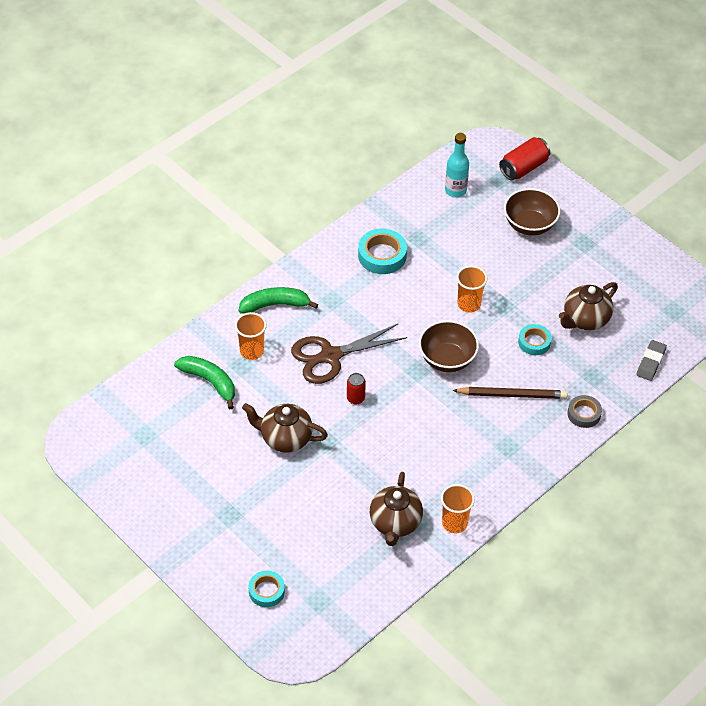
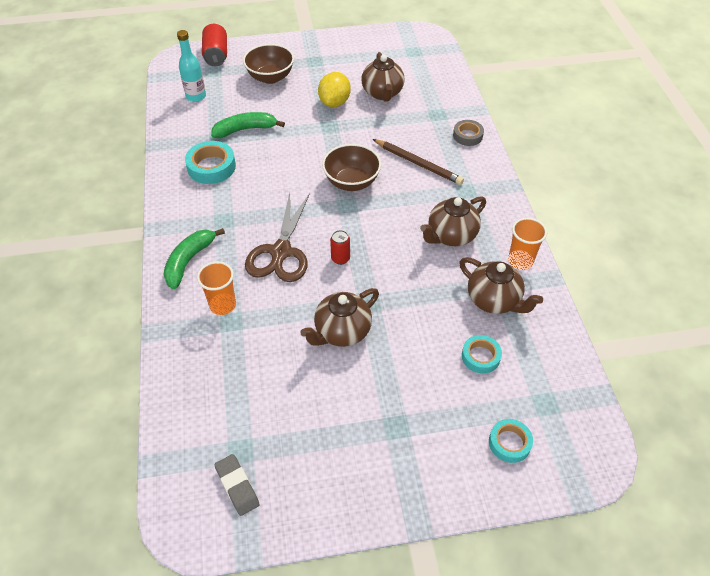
camera: 55 degrees left, 0 degrees up
(210, 382) = (226, 357): green banana -> green banana (245, 129)
(443, 461) = (451, 236): none -> brown teapot
(469, 304) = (310, 143): orange cup -> none
(512, 395) = (418, 164): brown pencil -> brown pencil turned 90 degrees clockwise
(534, 342) = (379, 128): turquoise tape -> turquoise tape (480, 356)
(538, 291) = (334, 102): none -> yellow lemon
(650, 362) = (449, 82): grey eraser -> grey eraser (237, 486)

